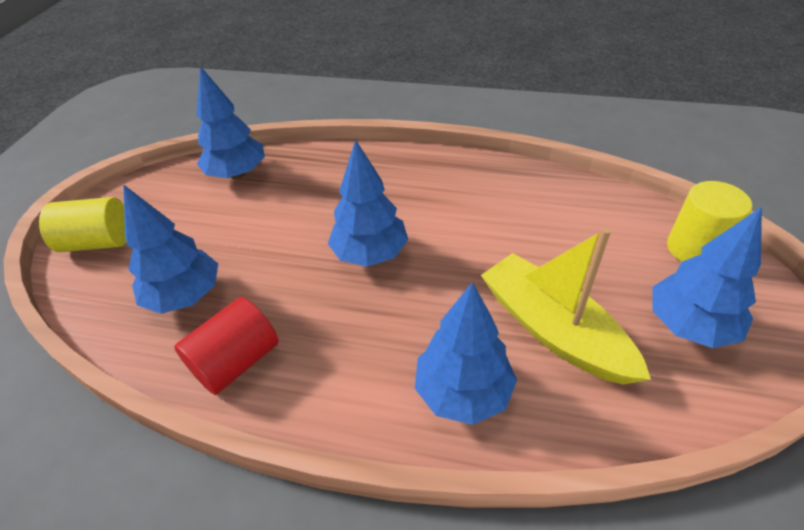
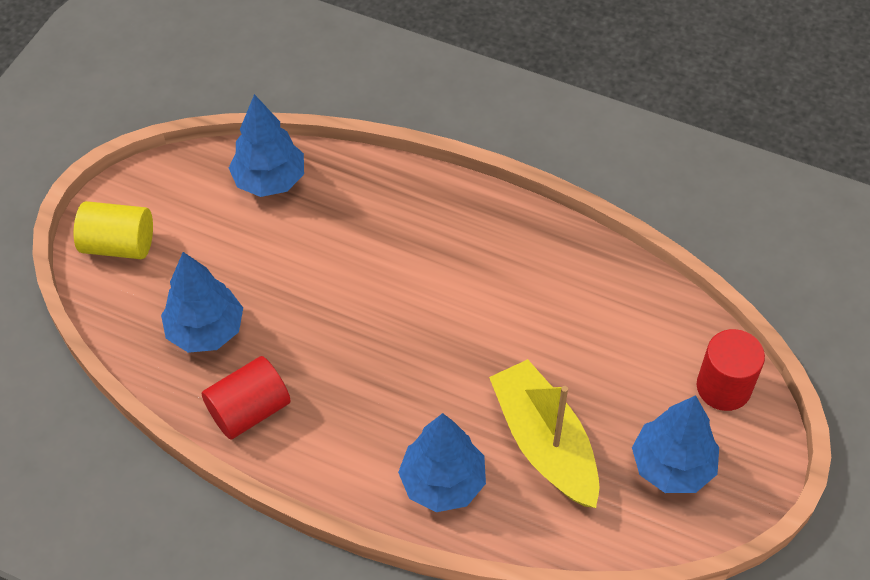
camera: 10 degrees right, 10 degrees up
(370, 254) = (394, 321): blue tree -> none
(694, 249) = (723, 387): yellow cylinder -> red cylinder

